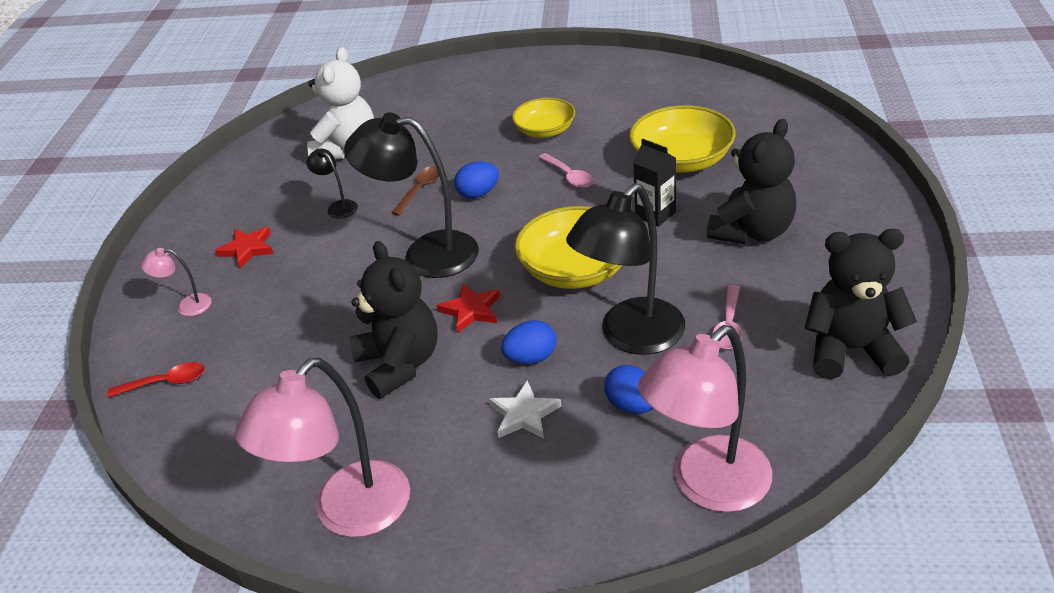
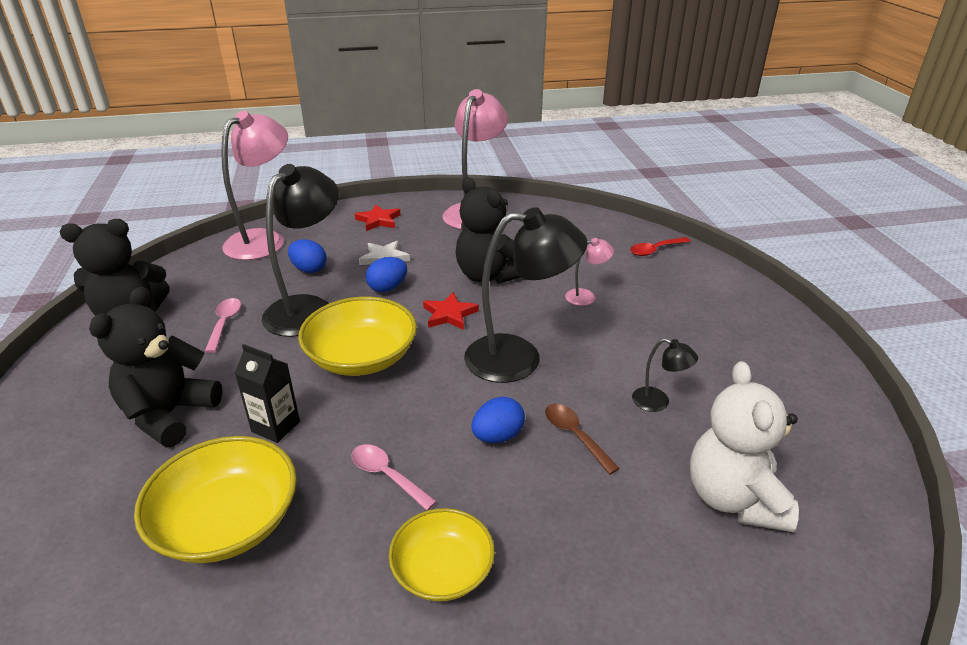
camera: 160 degrees right, 5 degrees down
(187, 306) = (704, 295): pink lamp -> pink lamp (586, 296)
(247, 249) = (709, 346): red star -> red star (378, 220)
(420, 189) = (575, 436): brown spoon -> brown spoon turned 135 degrees clockwise

